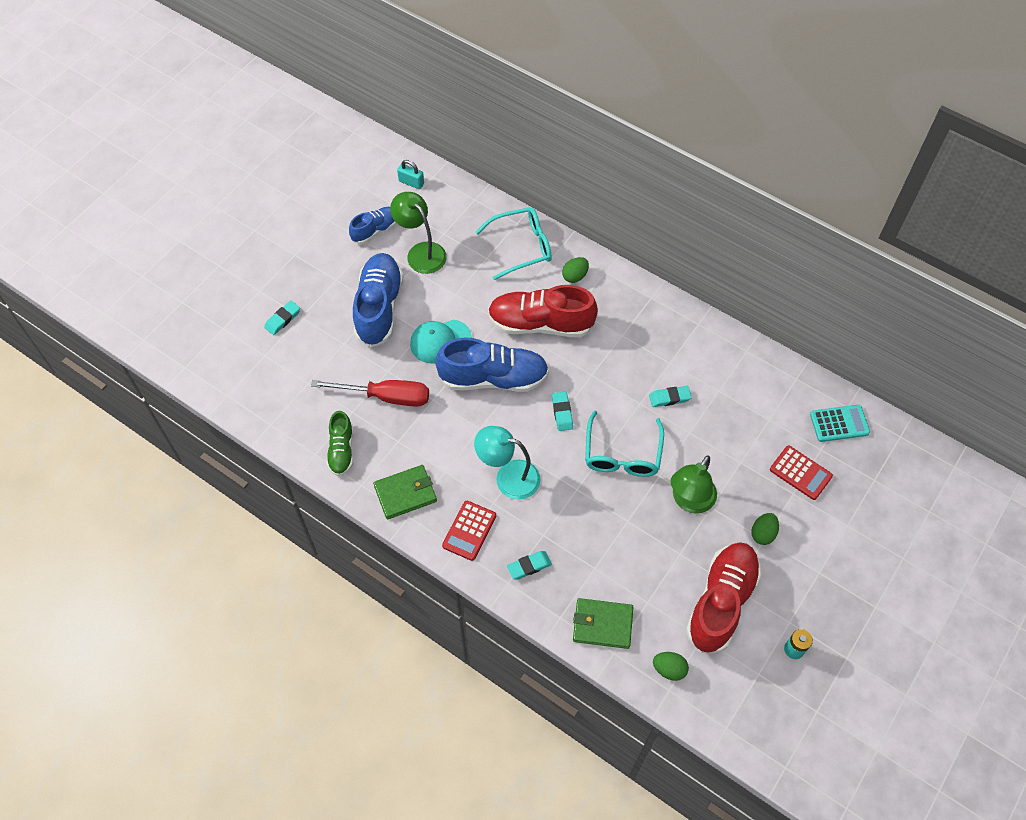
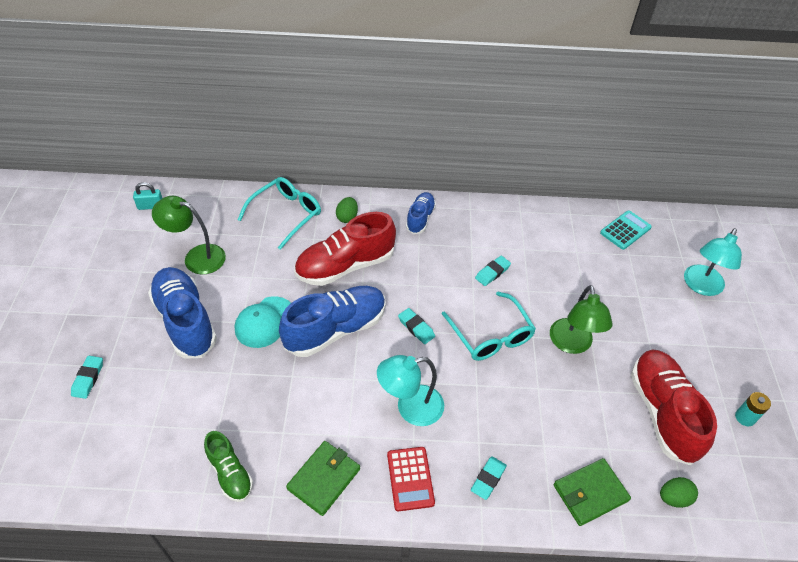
camera: 35 degrees left, 10 degrees down
(375, 230) = (140, 257): blue shoe -> blue shoe (420, 218)
(386, 397) = (244, 397): red screwdriver -> none
(763, 533) = (645, 339): green egg -> none
(800, 473) = (630, 278): red calculator -> none
(866, 517) = (701, 286): none -> turquoise lamp

